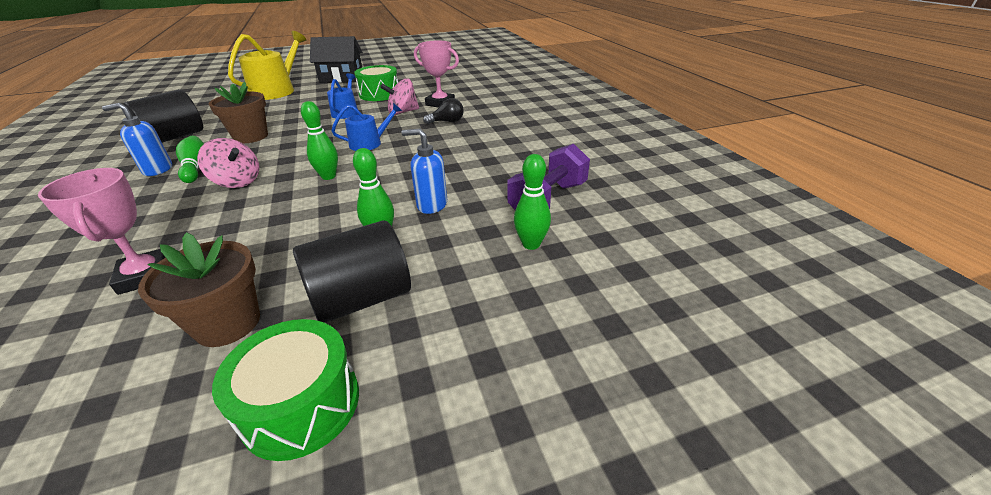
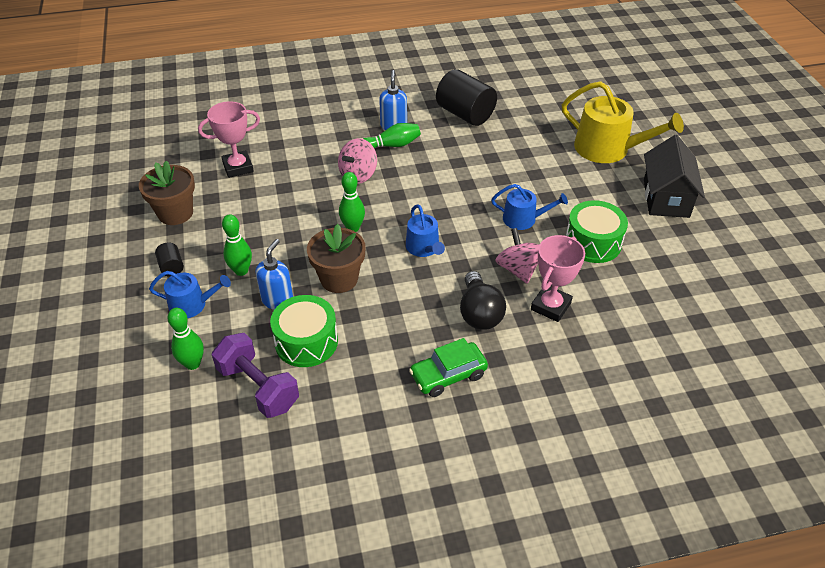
camera: 95 degrees right, 10 degrees up
(251, 136) = (458, 161): brown flower pot -> brown flower pot (339, 279)
(301, 405) = (101, 253): green drum -> green drum (306, 342)
(361, 298) = (171, 267): black cylinder -> black cylinder, size x0.46
(438, 263) = (192, 304): none -> blue watering can
(447, 122) = (479, 313): black light bulb -> black light bulb, size x1.51
(509, 128) = (448, 375): none -> green car

